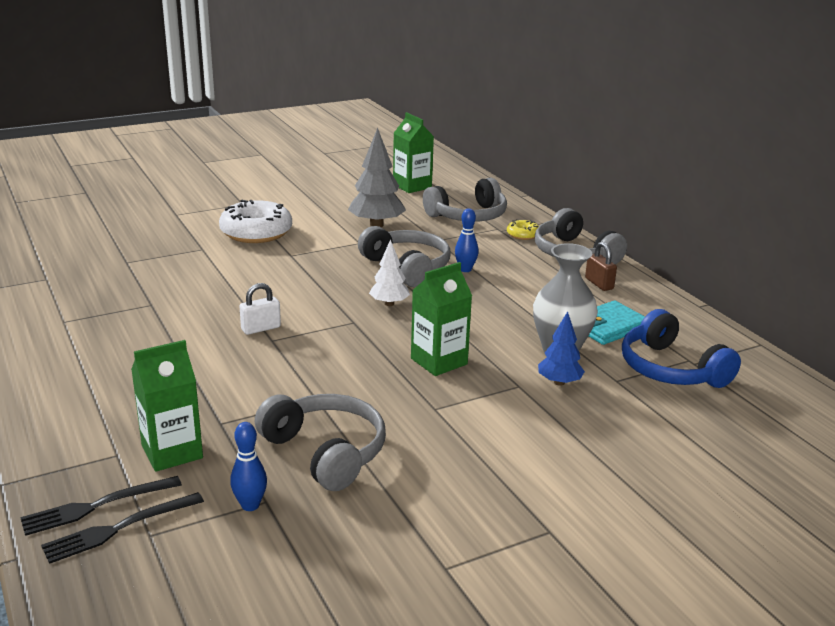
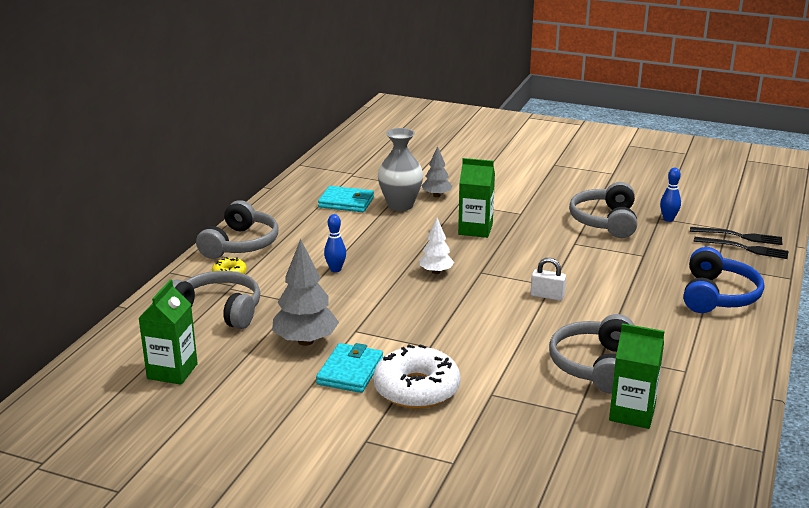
camera: 130 degrees left, 0 degrees up
(172, 452) = (684, 254): green carton -> green carton (632, 413)
(314, 223) = (350, 371): none -> turquoise wallet
(407, 267) = (368, 291): grey headphones -> grey headphones (594, 365)
(559, 382) = (436, 195): blue tree -> grey tree
(599, 284) = (284, 221): brown padlock -> none
(670, 369) = (371, 176): blue headphones -> blue headphones (718, 296)

